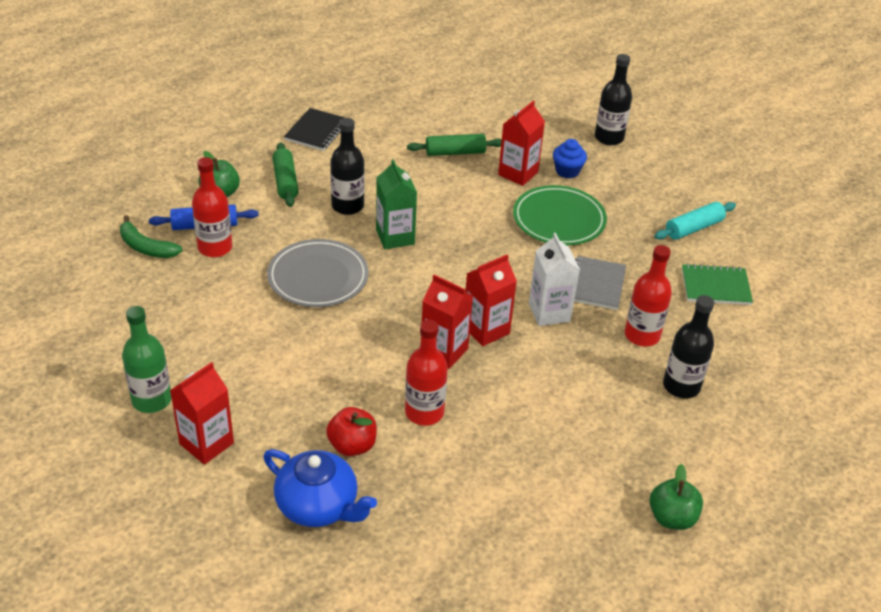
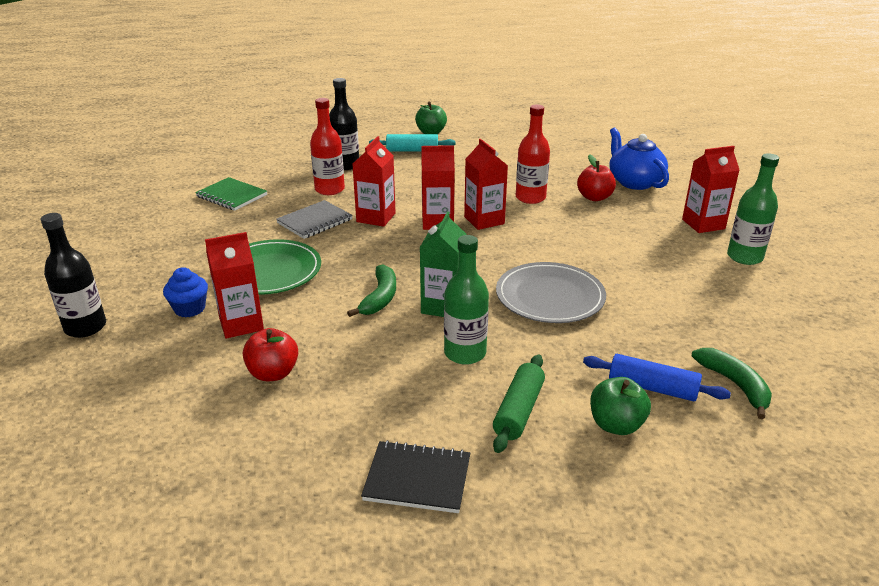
camera: 145 degrees left, 10 degrees down
(215, 248) = (648, 358): red bottle -> none
(317, 131) = (417, 479): black notebook -> black notebook turned 45 degrees clockwise
(347, 206) = (465, 353): black bottle -> green bottle
(449, 227) = (380, 298): none -> green banana
(455, 152) = (273, 373): green rolling pin -> red apple
(549, 312) = (376, 217): white carton -> red carton
(693, 228) = (173, 230): turquoise rolling pin -> turquoise rolling pin (412, 150)

